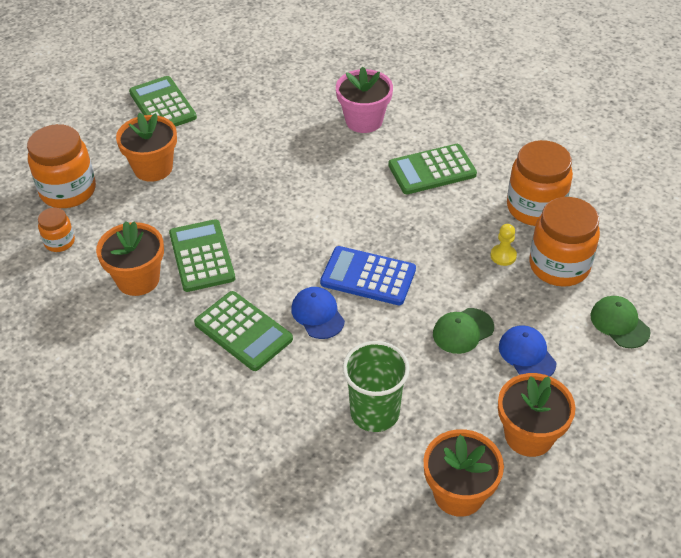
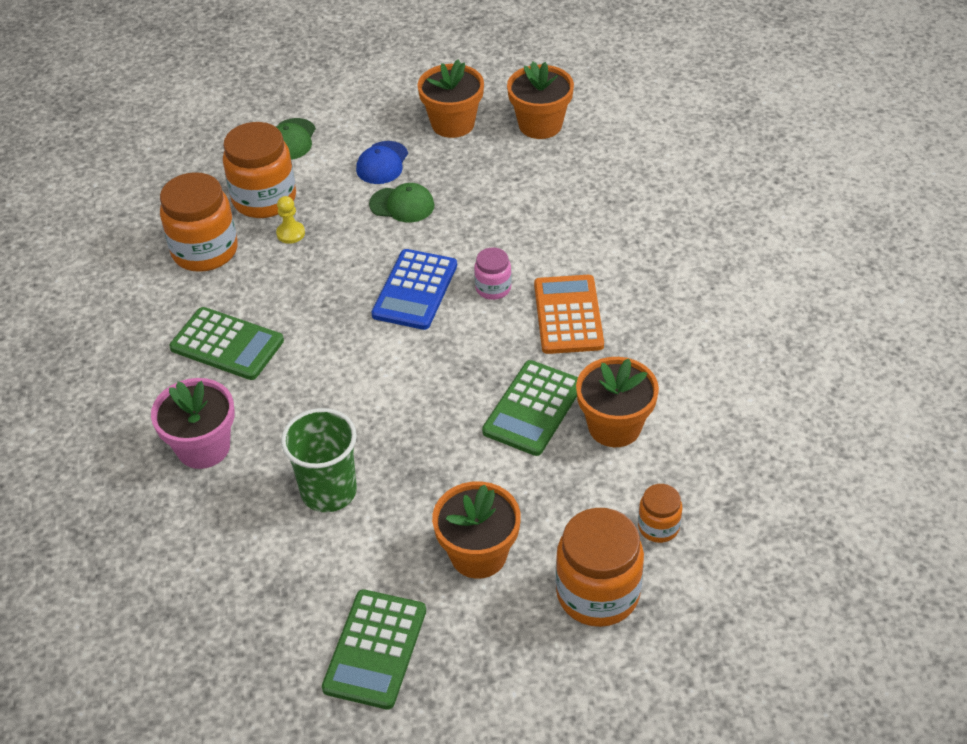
camera: 135 degrees left, 0 degrees up
(243, 331) = (568, 315): green calculator -> orange calculator
(317, 314) = (493, 288): blue cap -> pink jar
(368, 276) = (415, 290): blue calculator -> blue calculator turned 45 degrees clockwise
(374, 412) = (536, 197): green cup -> green cup (329, 491)

